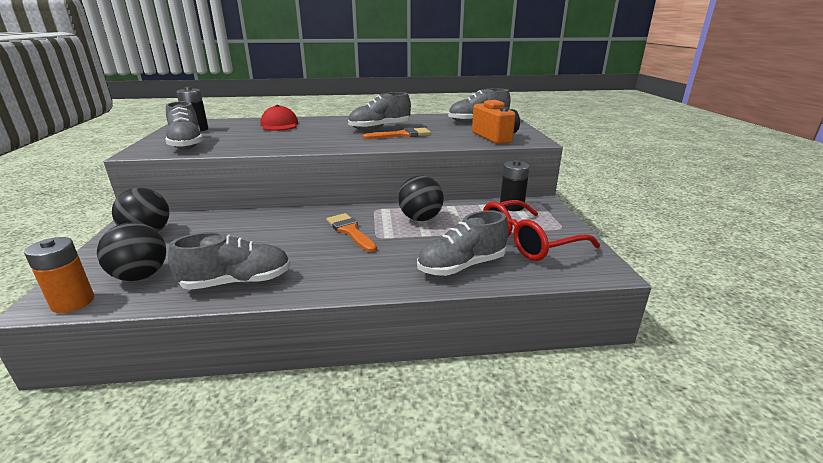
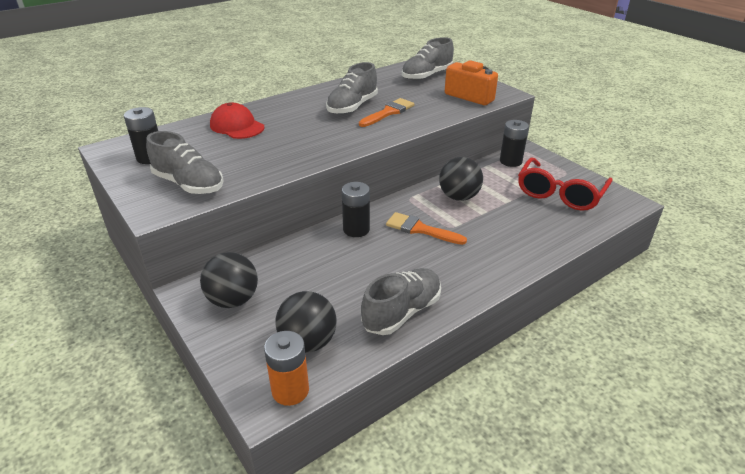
camera: 30 degrees left, 10 degrees up
(301, 217) = (356, 229): none -> black battery
(461, 266) = (543, 232): grey shoe -> none

